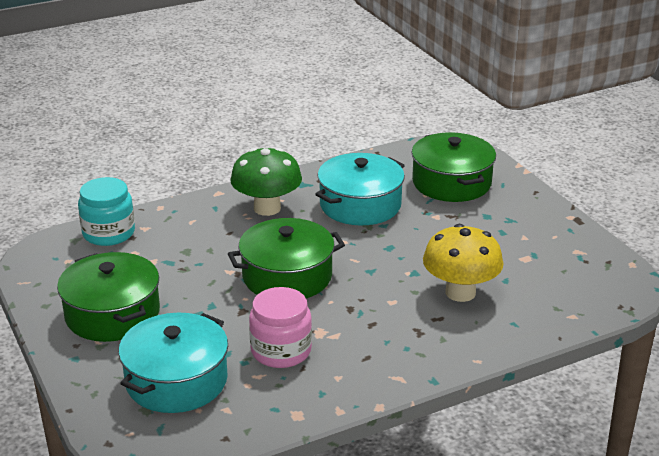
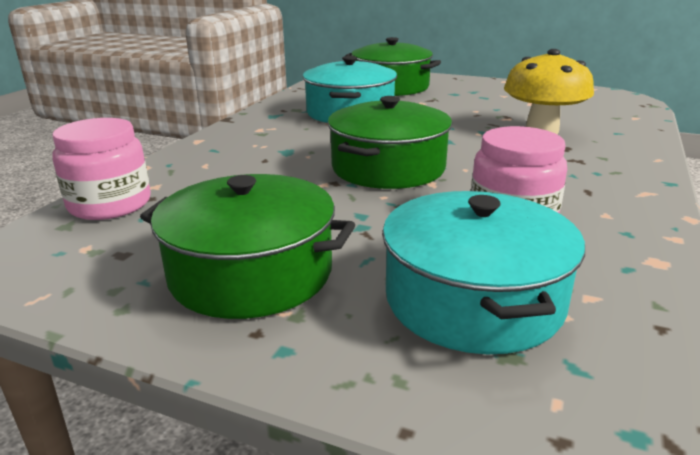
camera: 40 degrees left, 5 degrees down
(108, 233) = (110, 204): turquoise jar -> pink jar
(267, 208) = (270, 135): green mushroom -> none

